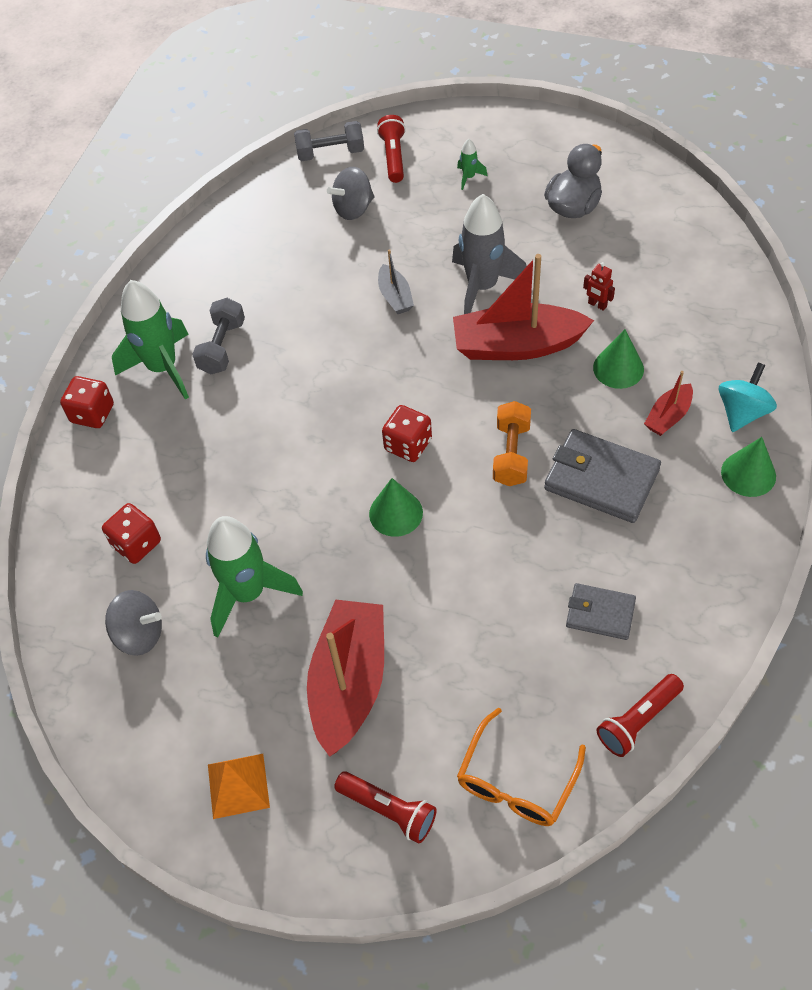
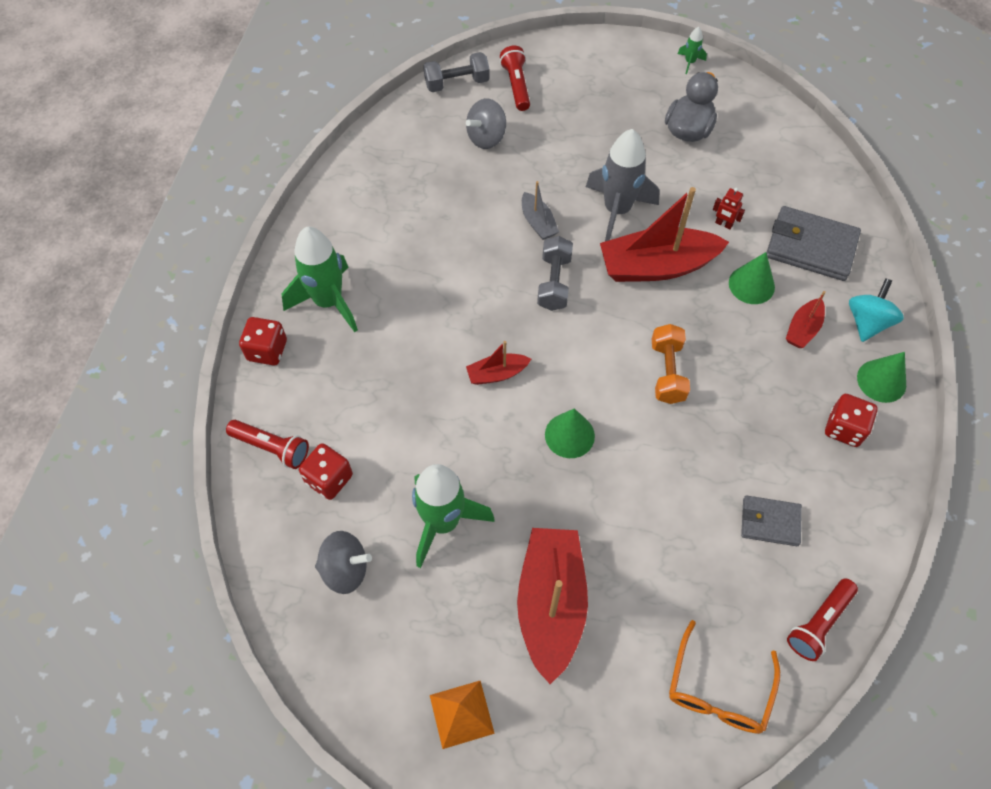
camera: 10 degrees left, 5 degrees up
(222, 347) = (382, 278): grey dumbbell -> grey dumbbell (554, 282)
(328, 447) = (497, 374): none -> red boat
(388, 810) = (605, 727): red flashlight -> red flashlight (272, 448)
(408, 445) = (571, 368): red dice -> red dice (844, 428)
(469, 177) = (589, 104): green rocket -> green rocket (689, 62)
(601, 479) = (752, 392): grey wallet -> grey wallet (811, 247)

